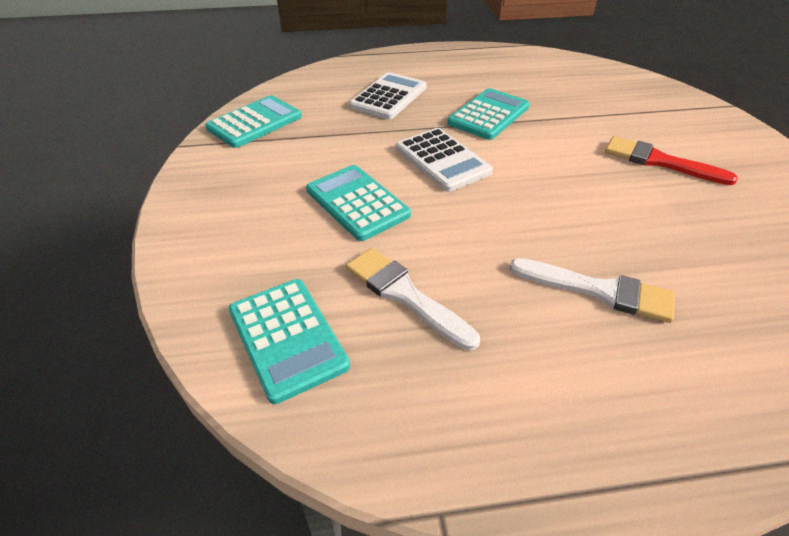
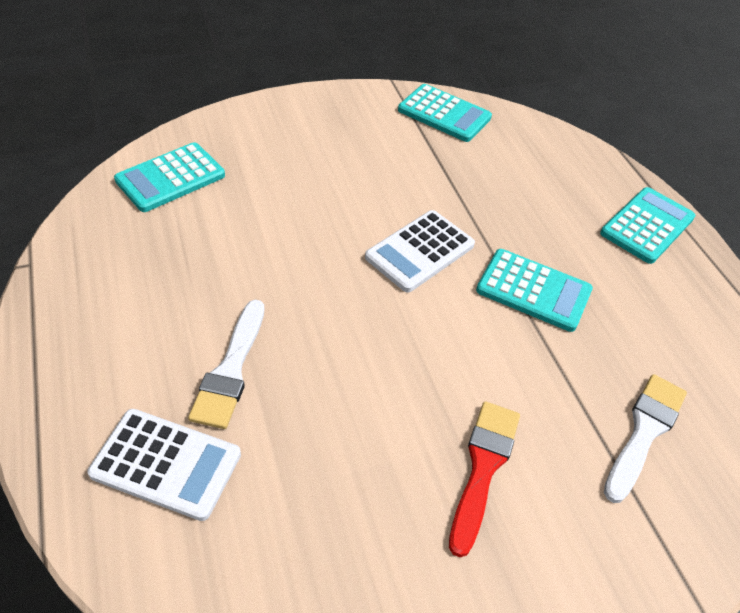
camera: 75 degrees right, 5 degrees up
(357, 203) = (332, 196): turquoise calculator -> turquoise calculator (647, 226)
(389, 97) = (537, 201): white calculator -> white calculator (166, 464)
(404, 295) = (217, 235): white brush -> white brush (644, 432)

